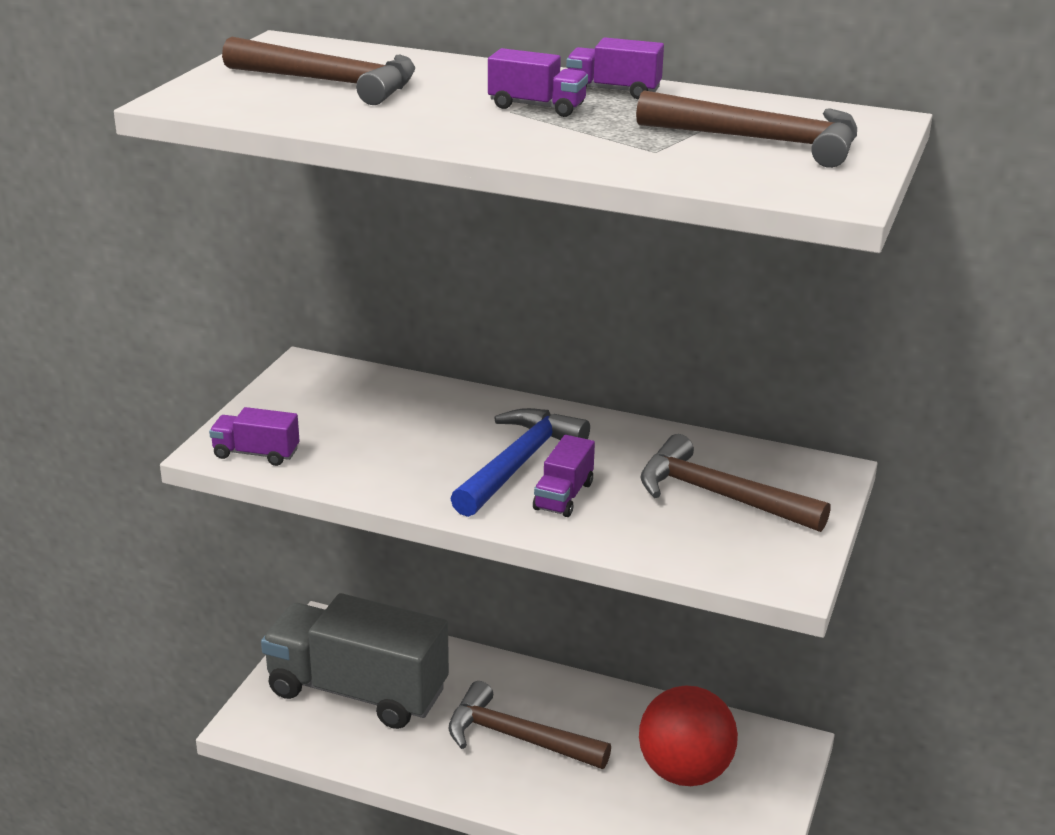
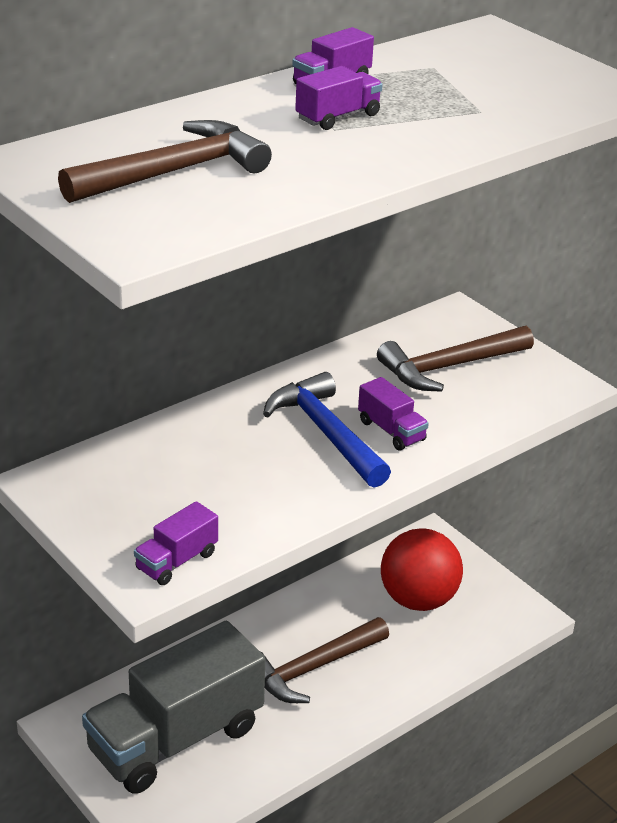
camera: 60 degrees left, 5 degrees up
(762, 141) = (497, 75): brown hammer -> none

